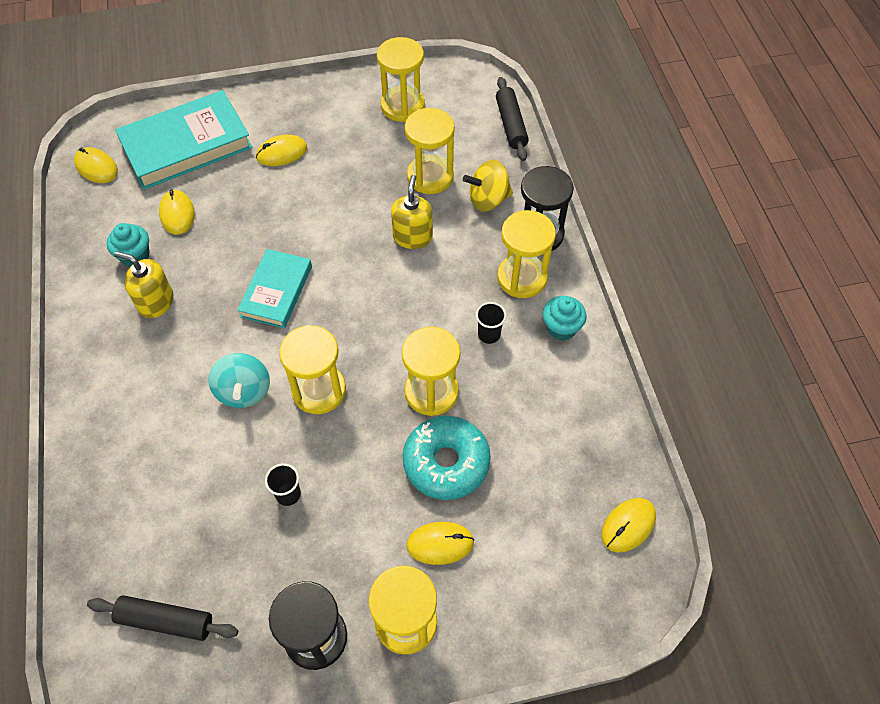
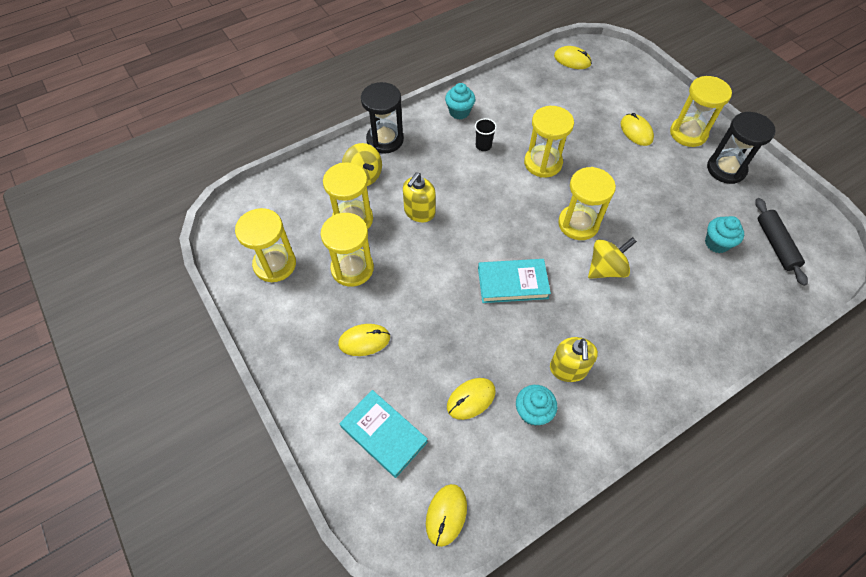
camera: 110 degrees left, 0 degrees up
(186, 145) = (384, 434): turquoise book -> turquoise book, size x0.61
(209, 542) = (716, 243): none -> turquoise cupcake
(244, 391) = (606, 269): turquoise spinning top -> yellow spinning top
(281, 153) = (364, 341): yellow mouse -> yellow mouse turned 60 degrees counterclockwise
(288, 494) = (658, 213): black cup -> none
(412, 237) = (419, 212): yellow soap dispenser -> yellow soap dispenser turned 45 degrees counterclockwise
(446, 462) = (586, 142): turquoise donut -> none
(511, 124) = (276, 182): black rolling pin -> none
(522, 278) = (428, 140): yellow hourglass -> yellow hourglass (352, 268)

